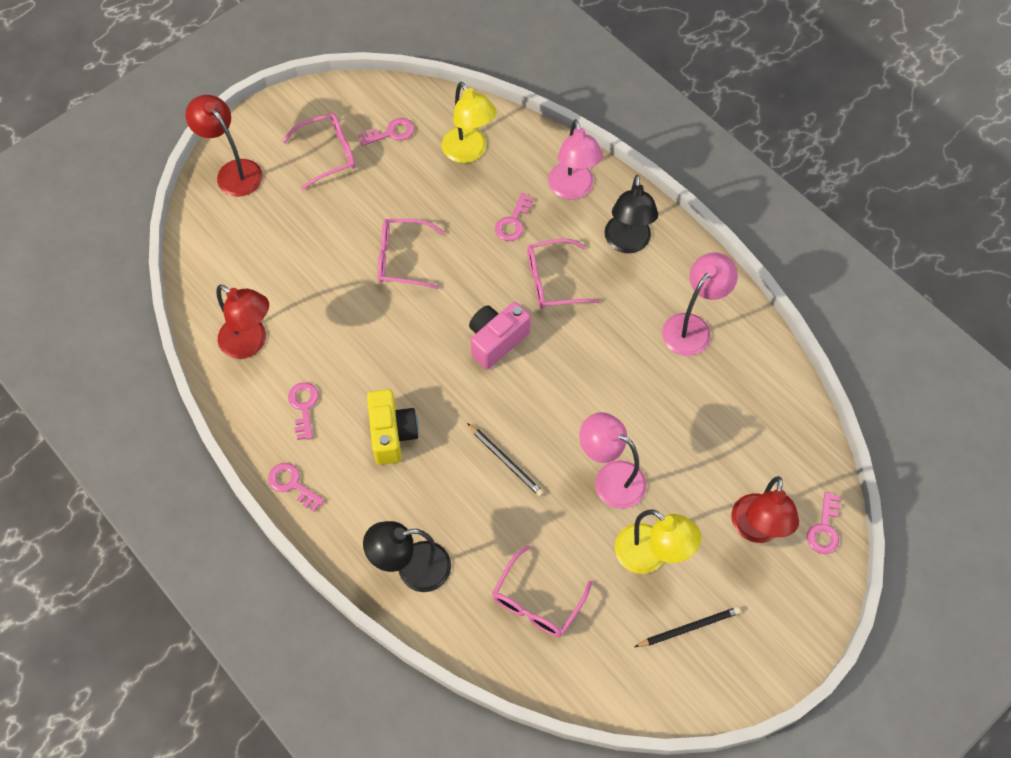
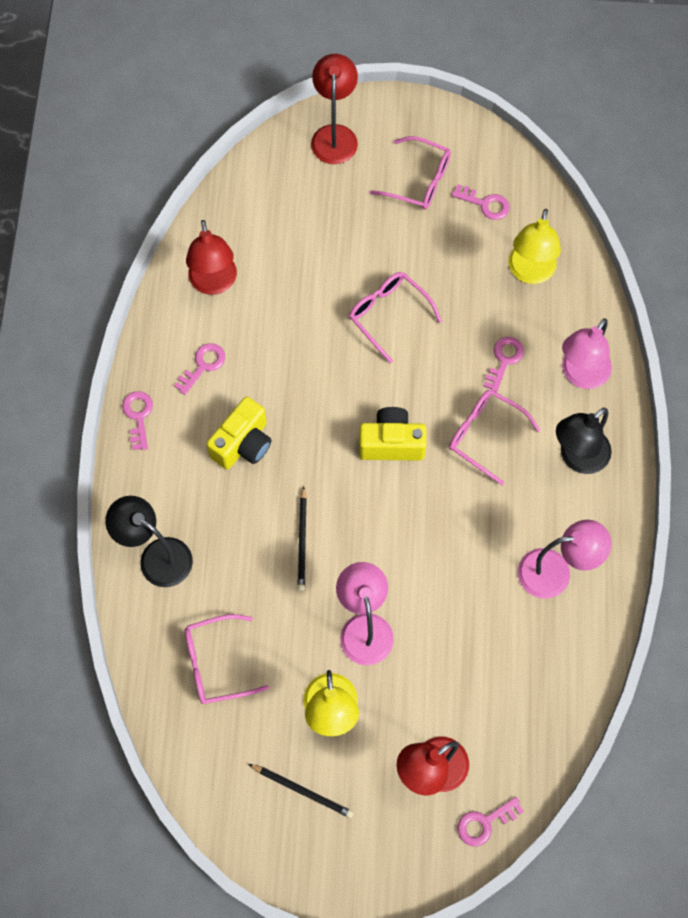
camera: 45 degrees right, 5 degrees up
(496, 341) = (391, 443): pink camera -> yellow camera
(513, 222) = (504, 360): pink key -> pink key turned 135 degrees clockwise

